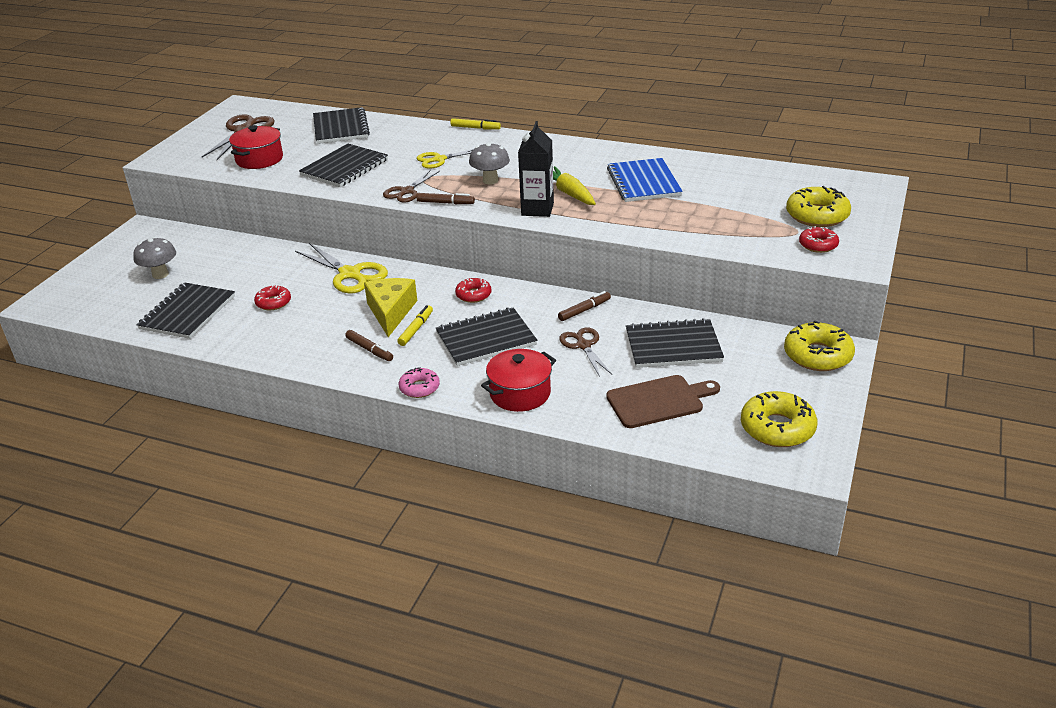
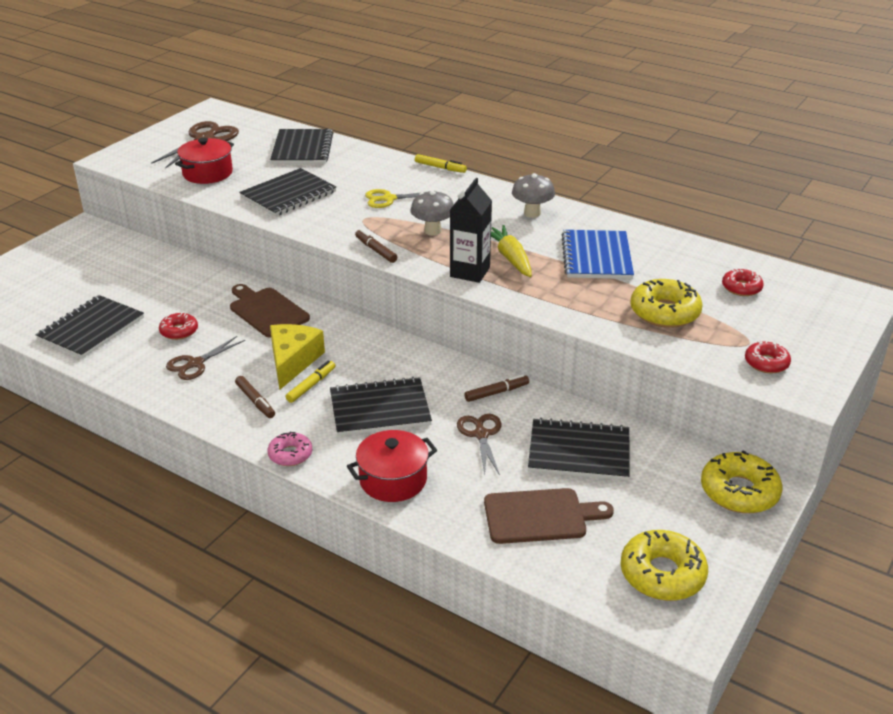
camera: 10 degrees right, 0 degrees up
(160, 274) = (81, 282): grey mushroom -> grey mushroom (532, 213)
(350, 274) = (267, 311): yellow scissors -> brown cutting board
(406, 191) = (341, 231): brown scissors -> brown scissors (195, 364)
(445, 203) = (376, 250): brown marker -> brown marker turned 150 degrees counterclockwise
(473, 295) = (385, 355): red donut -> red donut (741, 288)
(817, 215) = (778, 326): yellow donut -> yellow donut (664, 312)

